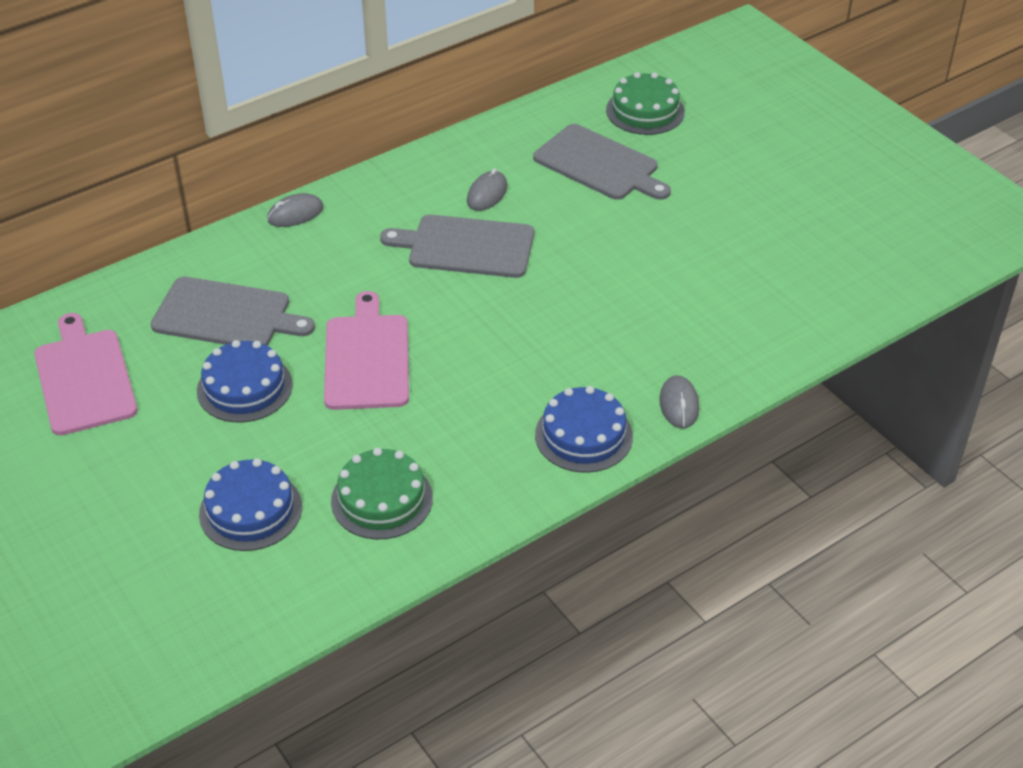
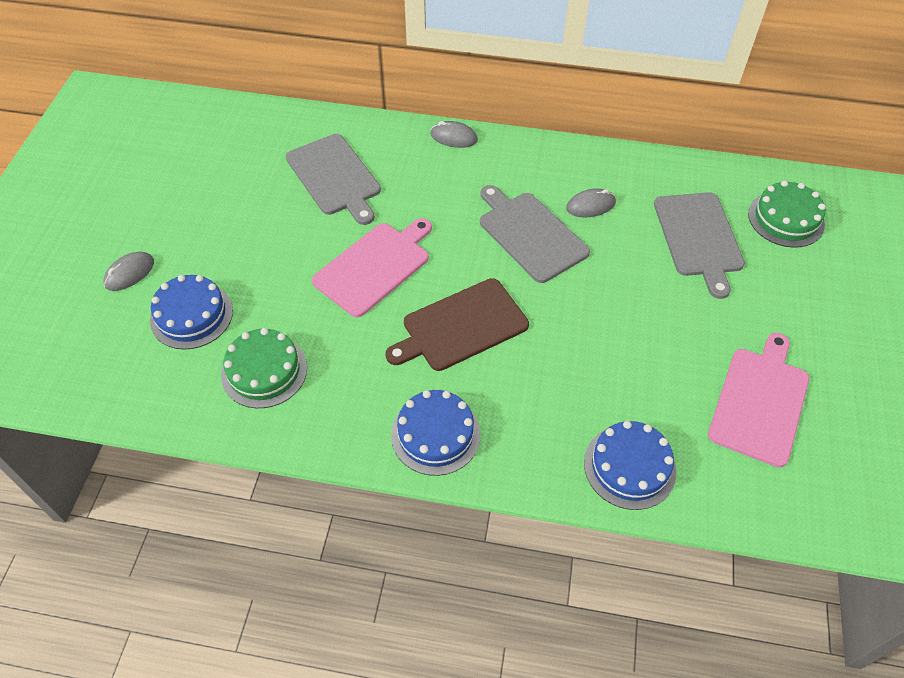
camera: 45 degrees right, 10 degrees up
(84, 378) = (218, 162): pink cutting board -> pink cutting board (760, 401)
(244, 387) = (286, 232): blue cake -> blue cake (629, 466)
(501, 350) = (461, 326): none -> brown cutting board
(679, 405) = (528, 468): grey mouse -> grey mouse (129, 273)

